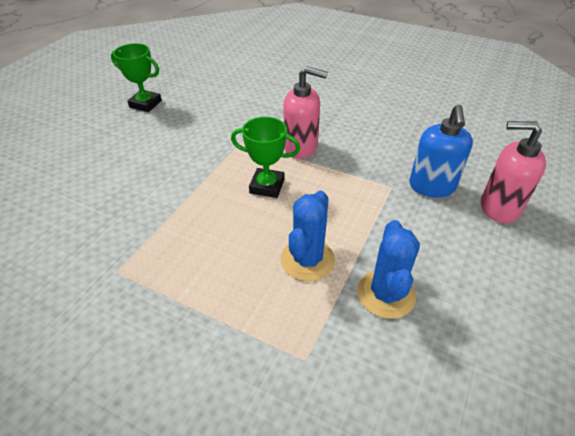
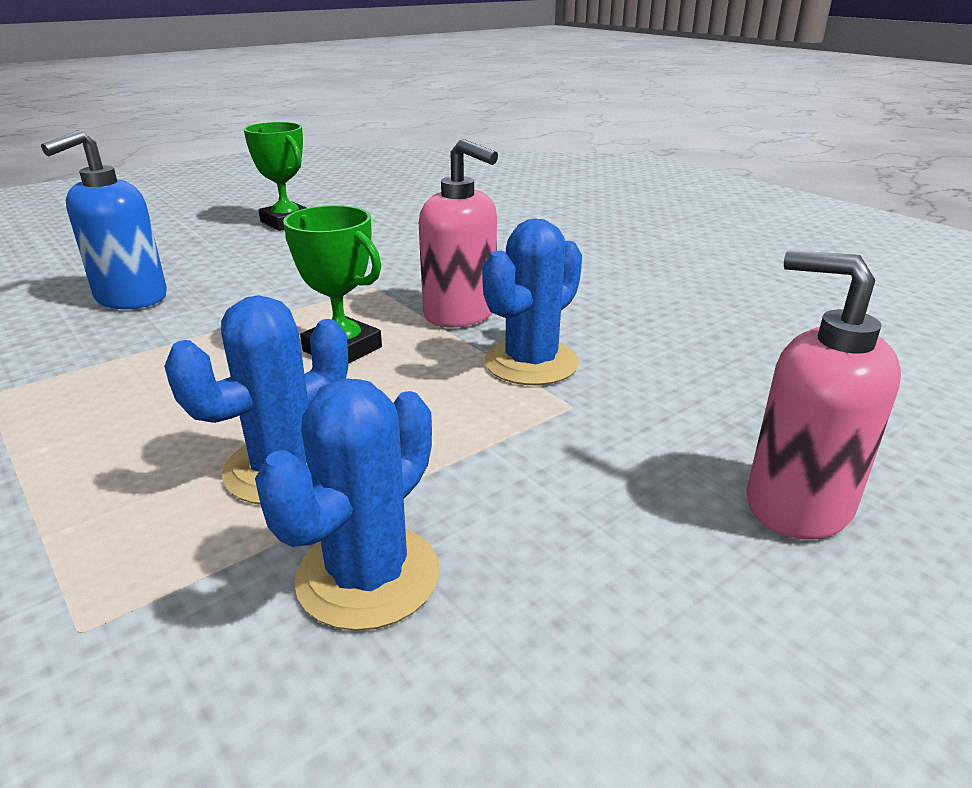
camera: 25 degrees right, 15 degrees down
(356, 168) = (531, 363): none -> blue cactus
(431, 186) = (662, 426): blue soap dispenser -> blue soap dispenser (130, 298)

